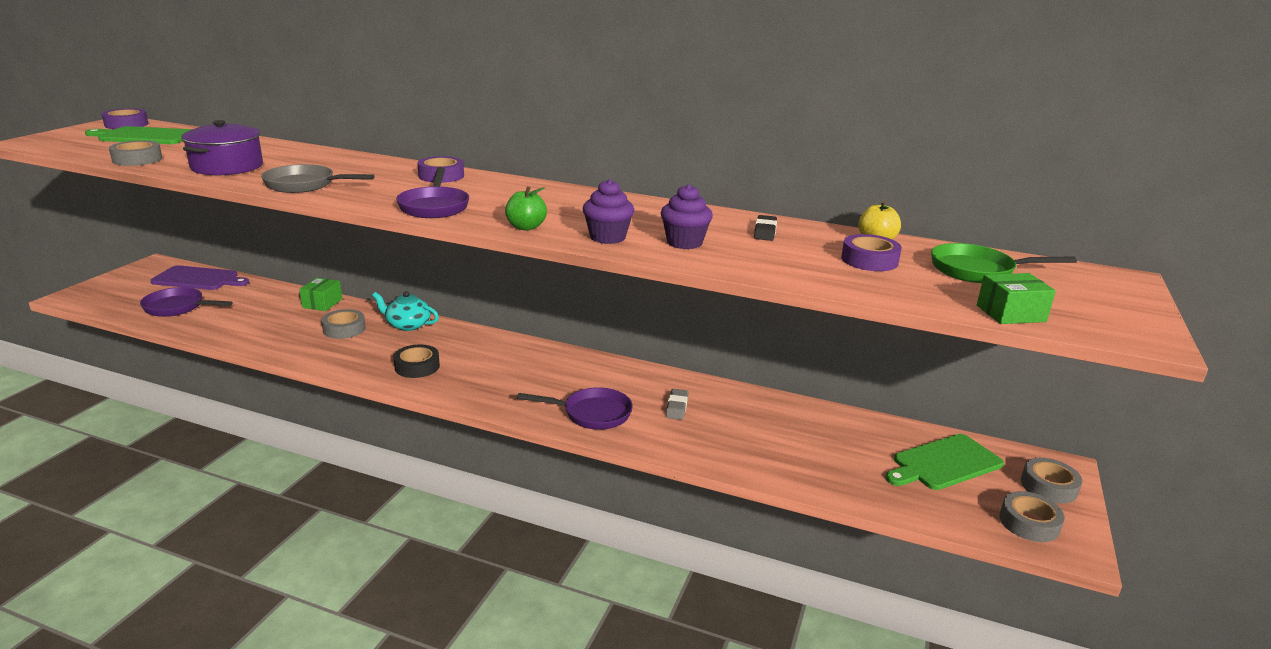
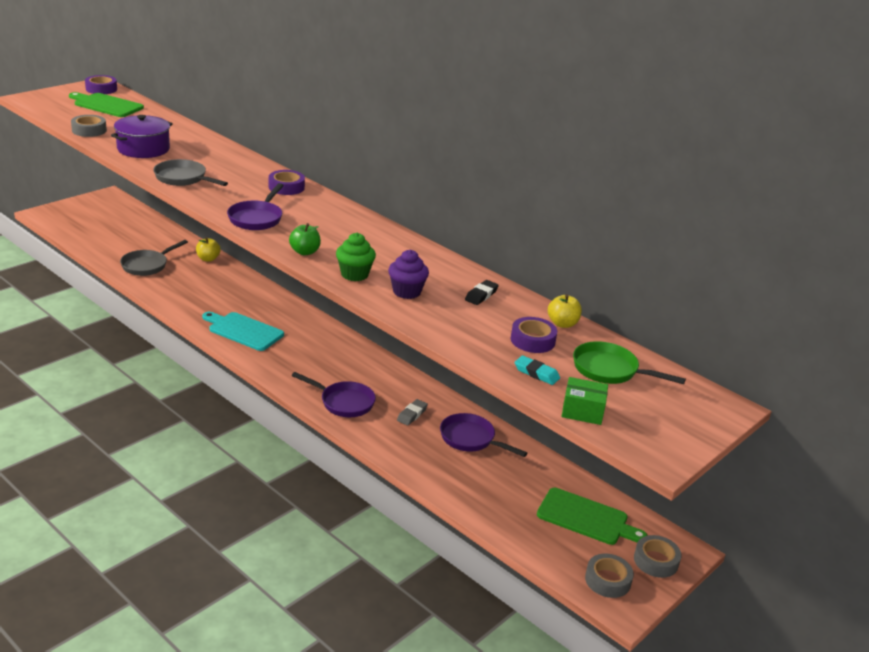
camera: 20 degrees right, 5 degrees up
(177, 307) = (107, 239): purple pan -> purple pan (470, 439)
(198, 279) = (132, 216): purple cutting board -> none
(248, 324) = (147, 265): none -> grey pan
(322, 303) = (208, 259): green box -> yellow apple
(344, 329) = (211, 286): grey tape -> none
(407, 325) = (258, 293): turquoise teapot -> none
(417, 367) = (243, 331): black tape -> turquoise cutting board
(607, 237) = (354, 274): purple cupcake -> green cupcake
(916, 289) = (536, 373): none -> turquoise eraser
(944, 463) = (586, 518): green cutting board -> green cutting board turned 150 degrees counterclockwise

